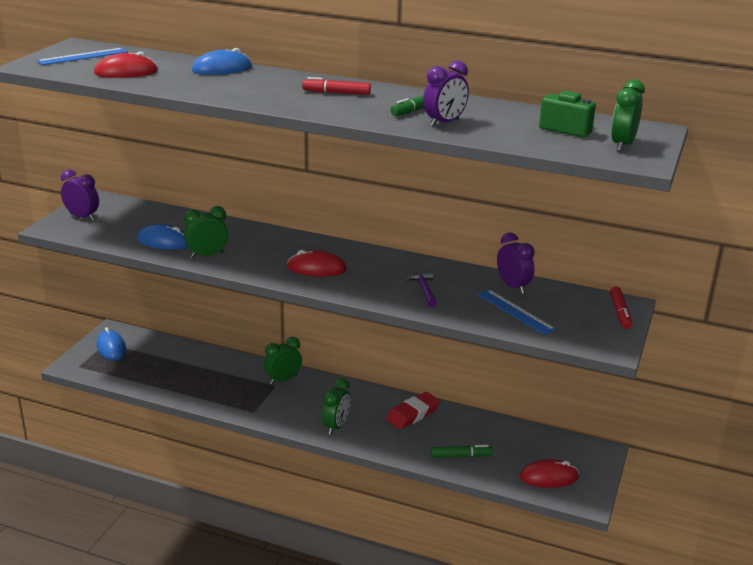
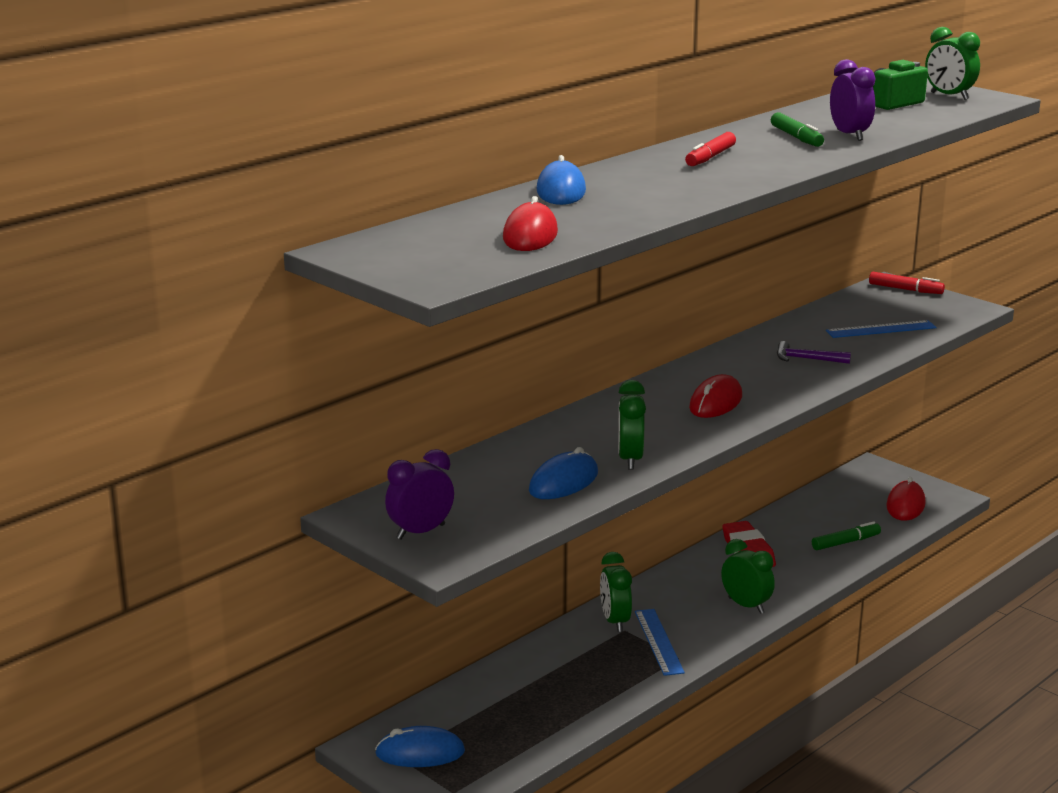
camera: 65 degrees left, 5 degrees down
(83, 56) = (418, 251): blue ruler -> blue ruler (658, 641)
(461, 456) = (845, 542): green marker -> green marker turned 45 degrees clockwise
(513, 286) = (823, 319): purple clock -> none

